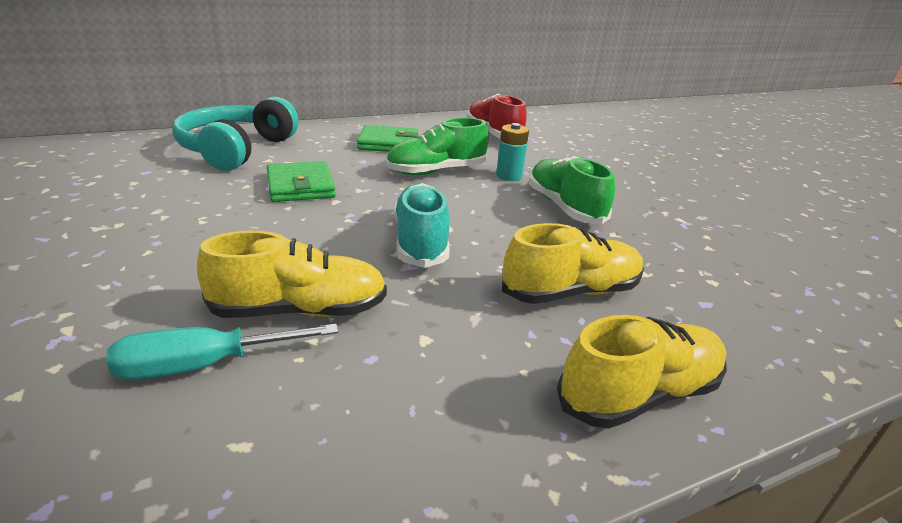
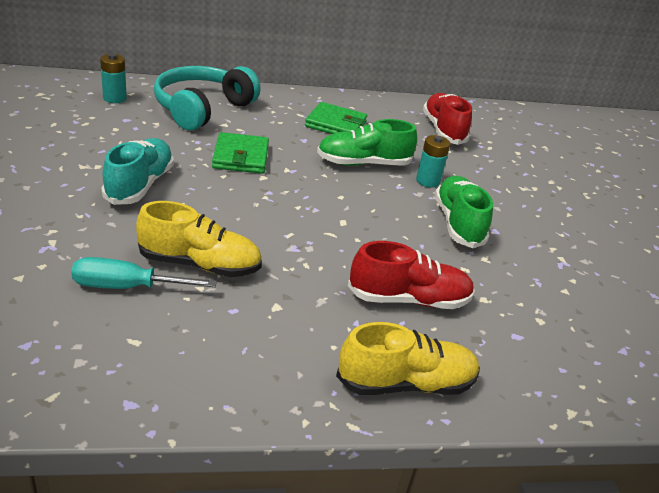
camera: 15 degrees right, 5 degrees up
(124, 154) = (115, 98): none -> turquoise battery
(420, 242) = (313, 229): turquoise shoe -> turquoise shoe (140, 185)
(571, 292) = (409, 299): yellow shoe -> red shoe

